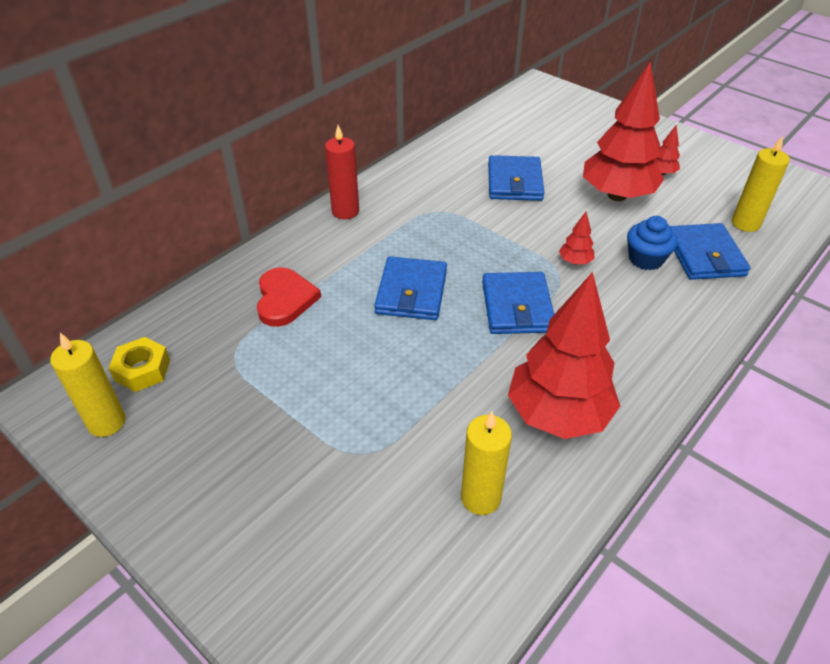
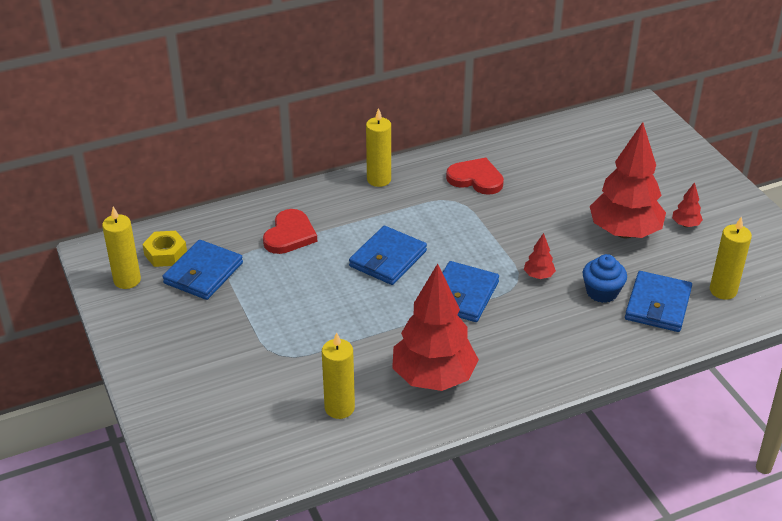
camera: 25 degrees right, 5 degrees down
(345, 211) = (379, 180): red candle -> yellow candle
(442, 184) = (476, 179): none -> red heart
(514, 182) = (541, 194): blue wallet -> blue wallet (203, 273)

